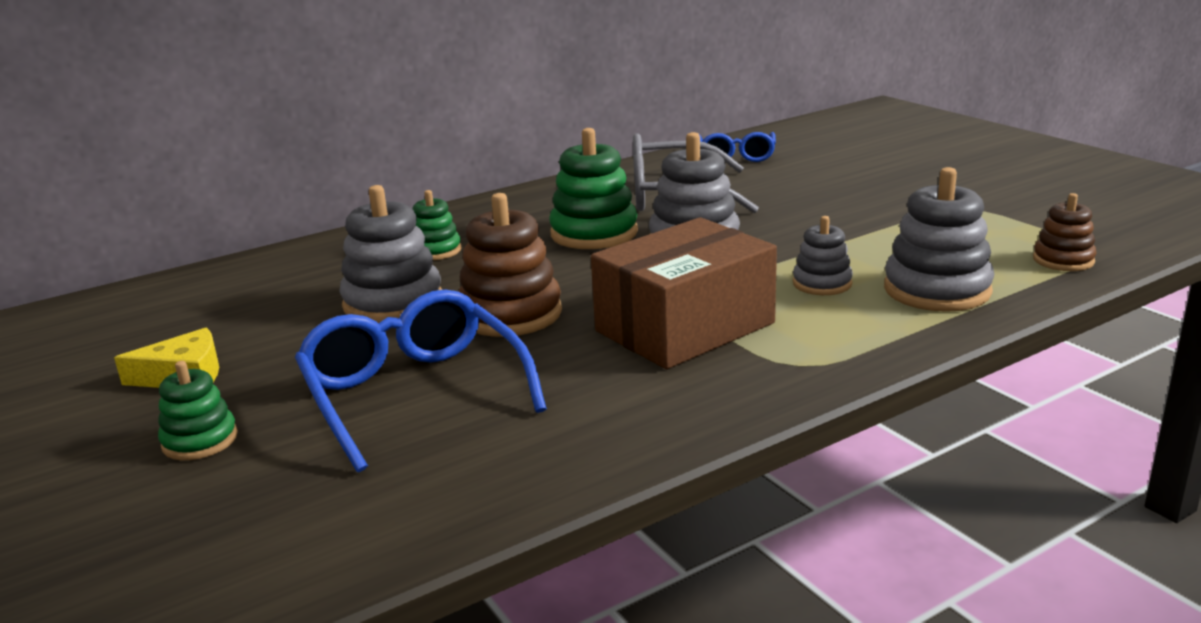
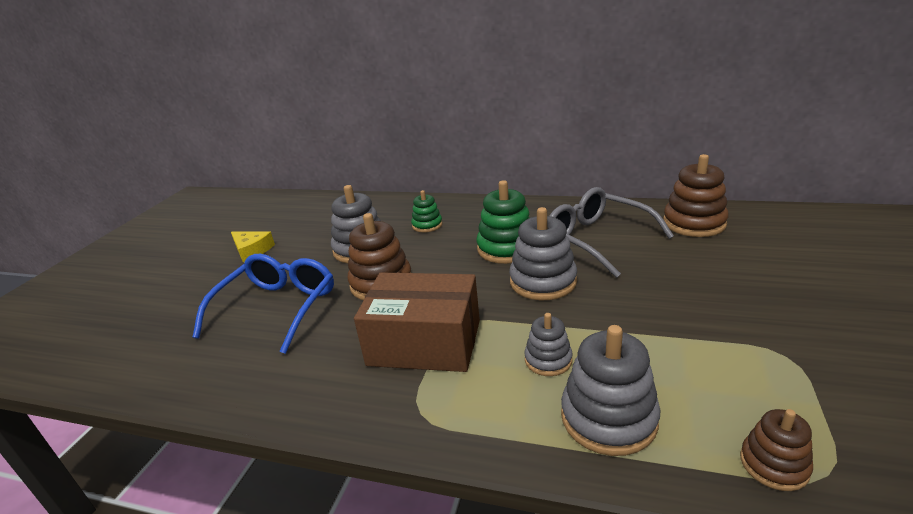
camera: 50 degrees right, 5 degrees up
(200, 440) = (202, 287): green stacking toy -> none
(736, 156) = (694, 223): blue glasses -> brown stacking toy

